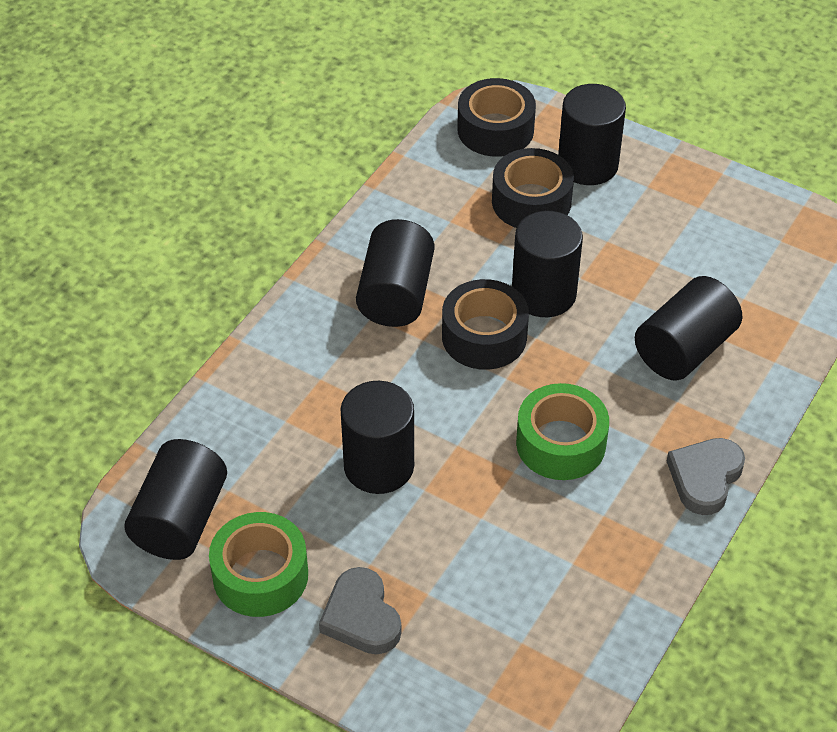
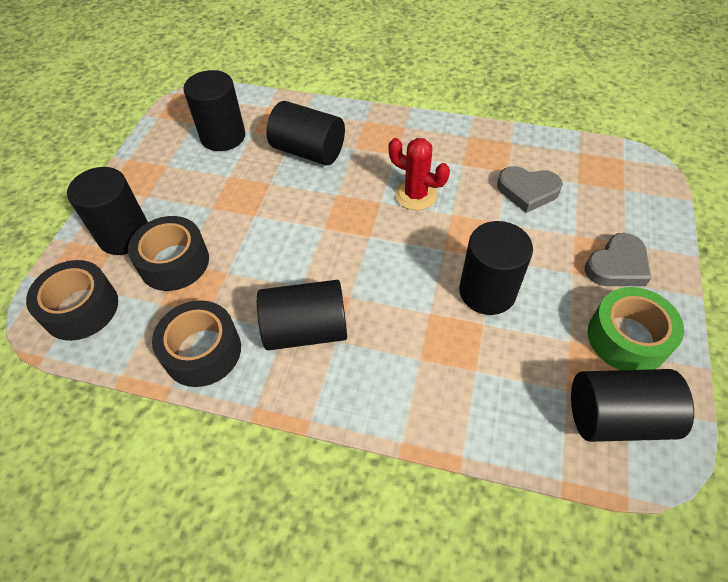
camera: 105 degrees left, 5 degrees up
(484, 336) = (333, 258): black tape -> black tape (202, 351)
(543, 294) = (277, 233): black cylinder -> black cylinder (223, 136)
(560, 443) = (416, 195): green tape -> red cactus
(705, 478) = (411, 127): grey heart -> grey heart (527, 191)

